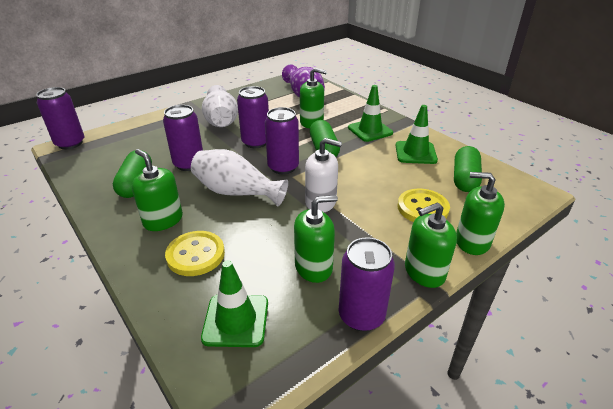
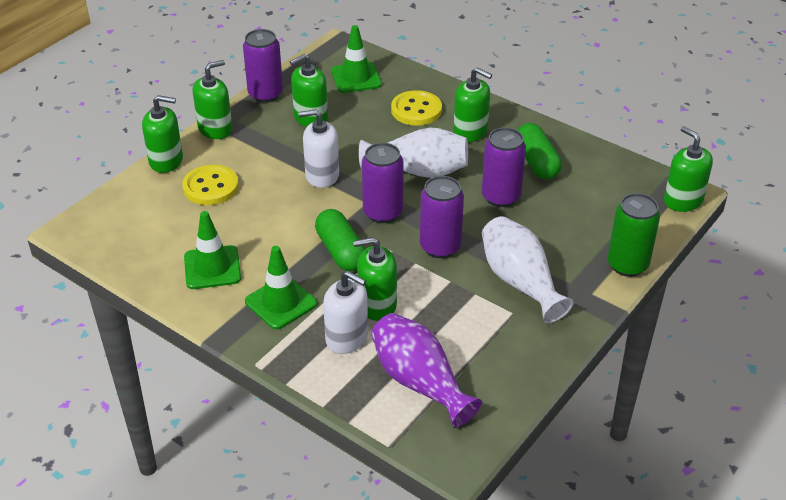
camera: 165 degrees right, 5 degrees up
(70, 143) = (683, 200): purple can -> green soap dispenser
(151, 119) = (627, 265): none -> green can
(334, 112) = (347, 338): none -> white soap dispenser
(464, 178) = (154, 235): green capsule -> none

